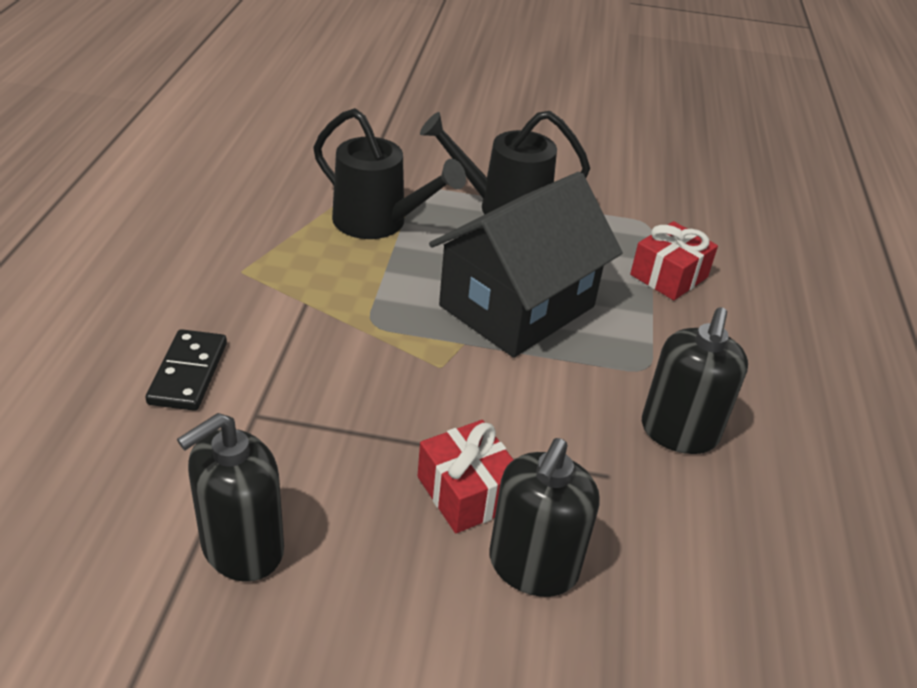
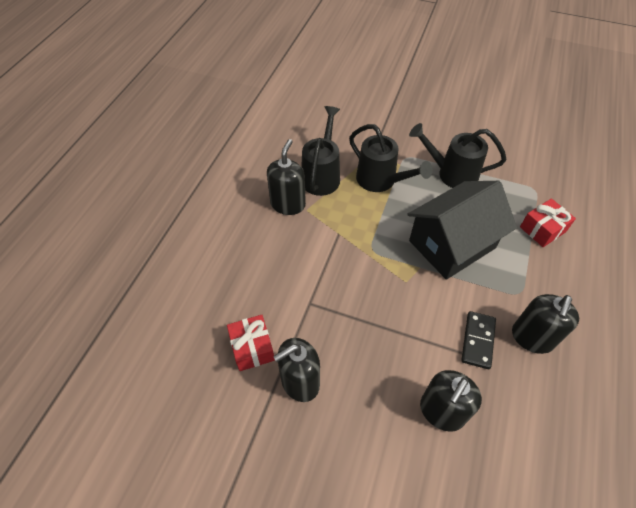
camera: 15 degrees right, 15 degrees up
(188, 373) = (278, 274): black domino -> black domino (477, 340)
(204, 265) = (288, 204): none -> black soap dispenser
(268, 219) = (322, 175): none -> black watering can
(466, 492) = (412, 363): red gift -> red gift (252, 348)

